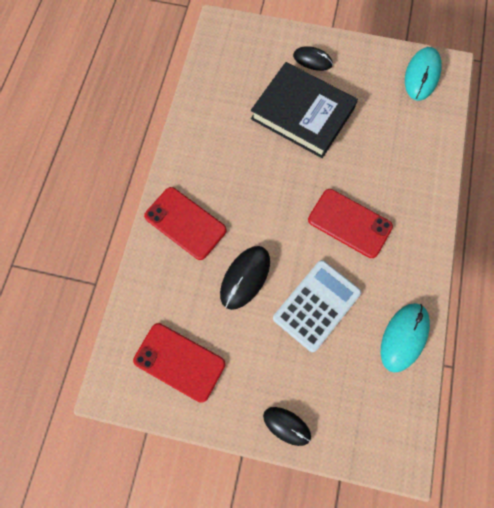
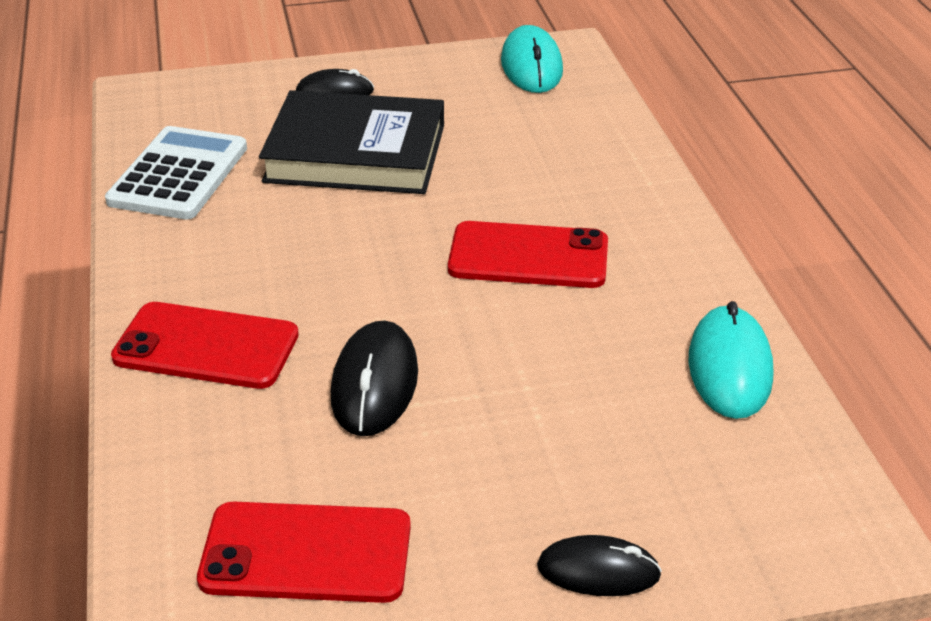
camera: 25 degrees left, 35 degrees down
(316, 305) = (540, 377): white calculator -> white calculator (178, 175)

